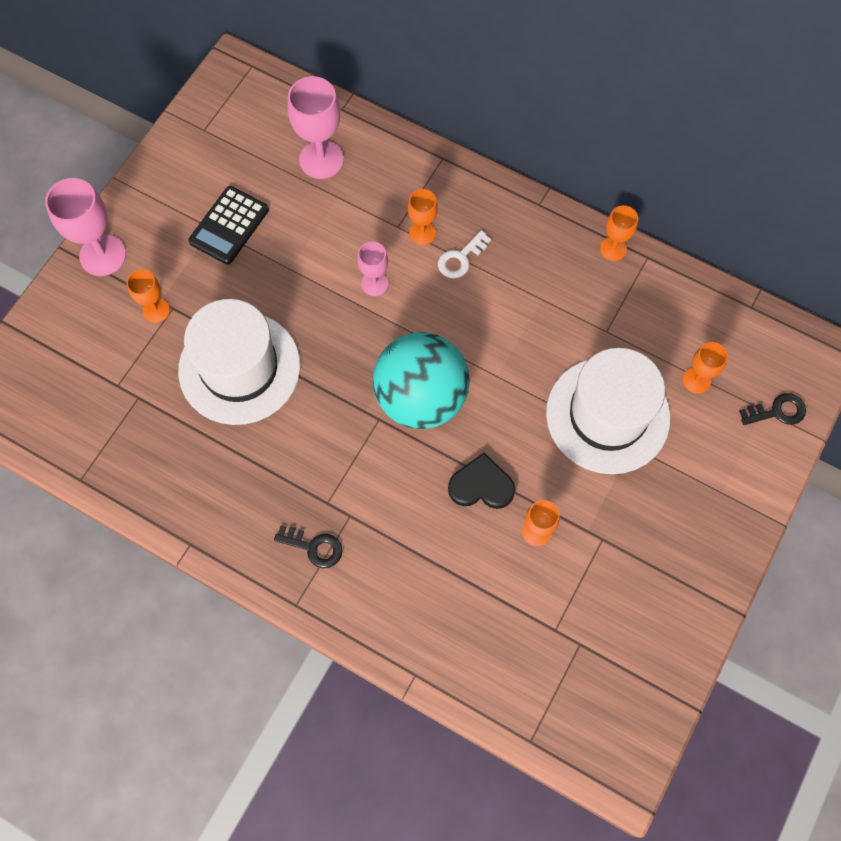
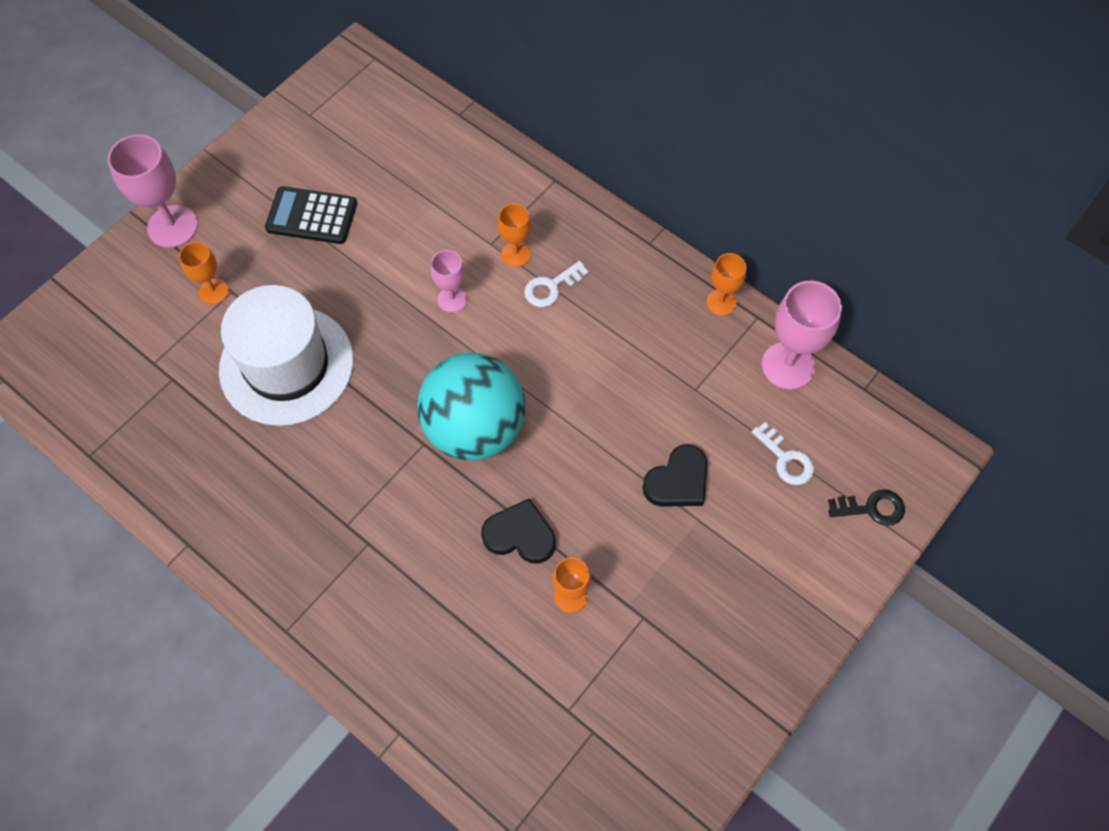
camera: 10 degrees right, 5 degrees down
(229, 226) = (311, 216): black calculator -> black calculator turned 60 degrees clockwise
(314, 547) = (320, 571): black key -> none
(321, 159) = (425, 163): pink goblet -> pink goblet (788, 366)
(607, 415) = (678, 481): white hat -> black heart
(696, 380) = (786, 459): orange goblet -> white key

